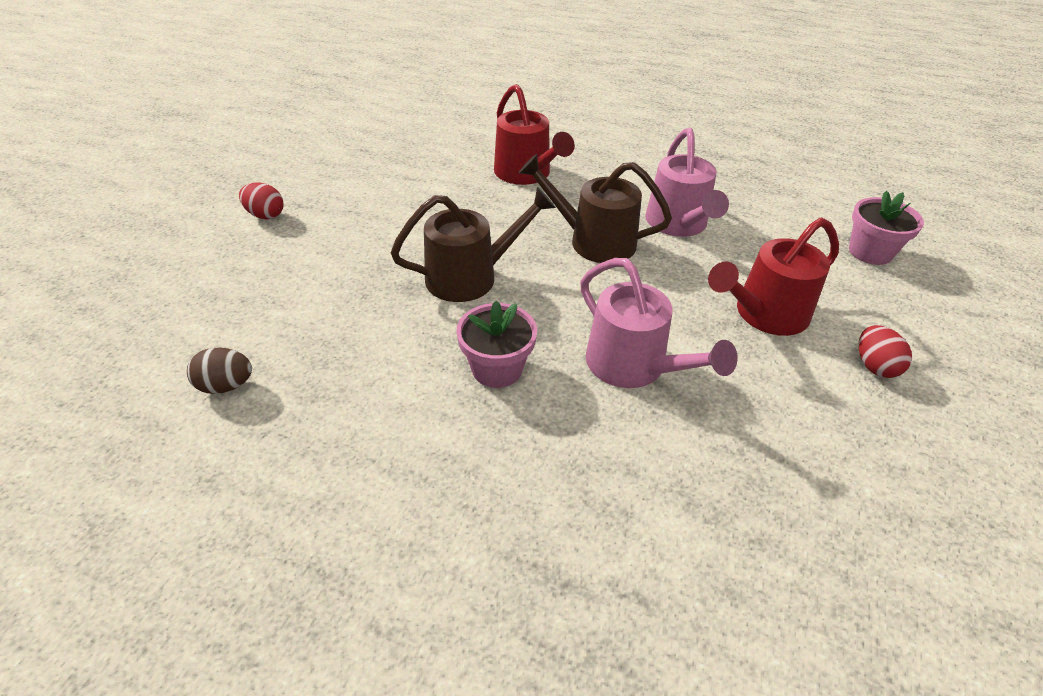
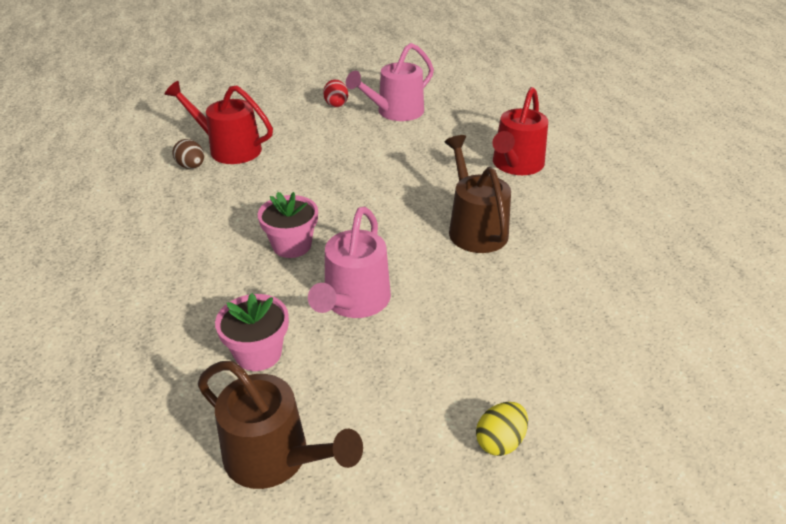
camera: 55 degrees right, 5 degrees down
(471, 276) = (368, 196): brown watering can -> brown watering can (275, 458)
(678, 224) = (556, 260): pink watering can -> pink watering can (395, 112)
(764, 314) = (493, 349): red watering can -> red watering can (229, 149)
(870, 252) = (685, 393): pink flower pot -> pink flower pot (258, 353)
(874, 366) = (500, 441): red egg -> yellow egg

